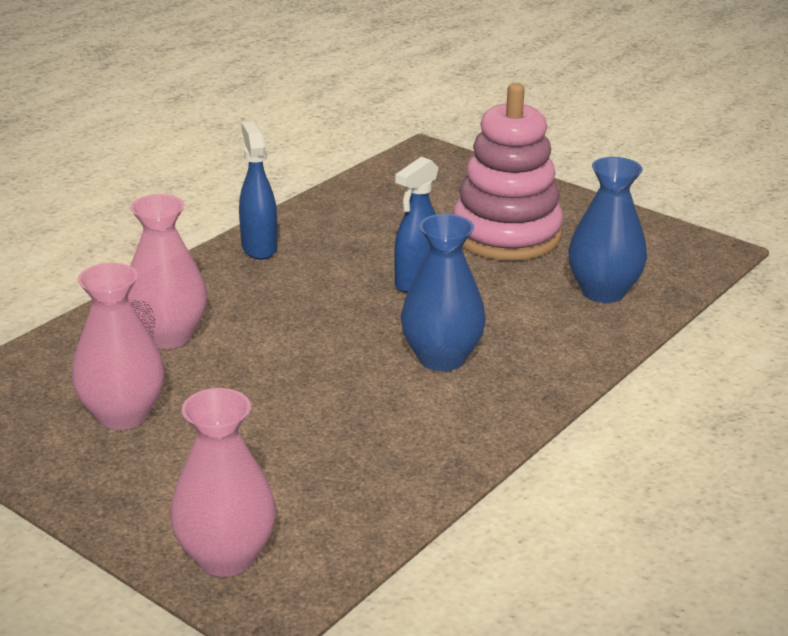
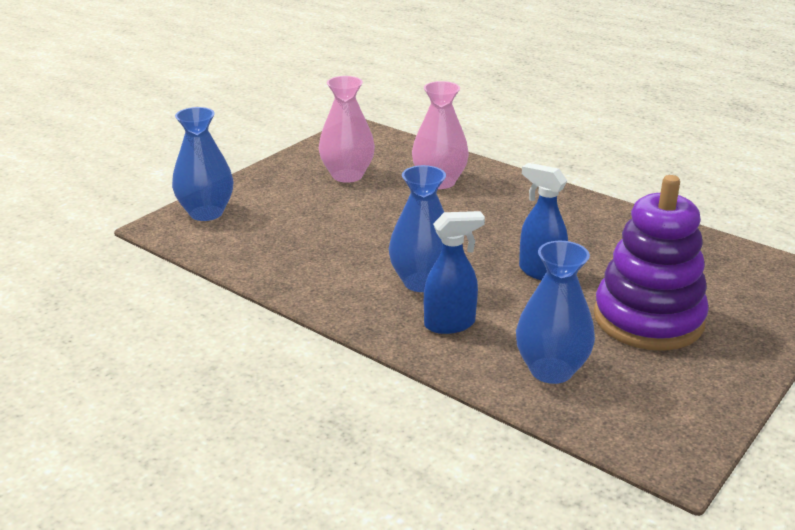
camera: 90 degrees right, 0 degrees up
(226, 557) = (206, 213): pink vase -> blue vase
(259, 248) = (575, 205): blue spray bottle -> blue spray bottle (450, 324)
(506, 235) = (648, 319): pink stacking toy -> purple stacking toy

